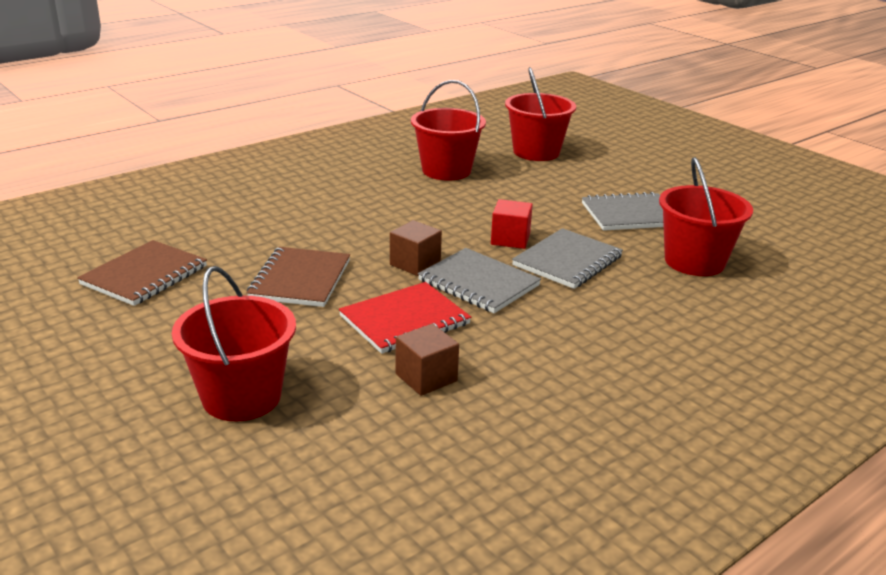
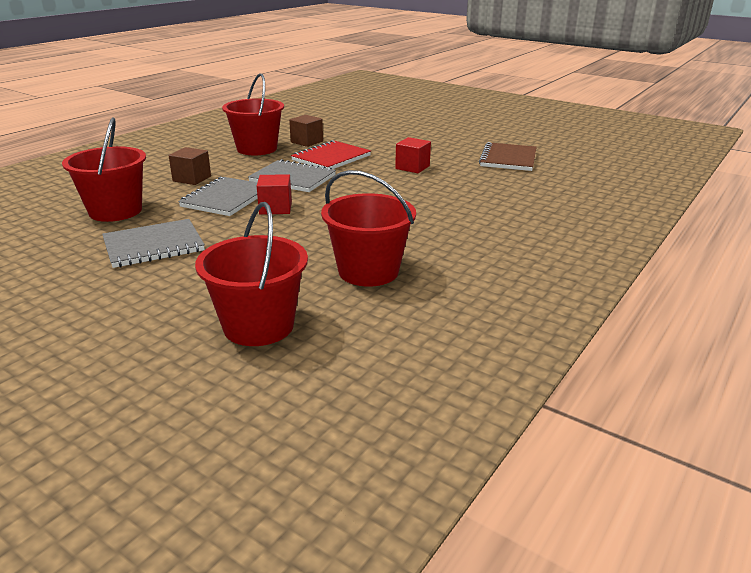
camera: 165 degrees right, 0 degrees up
(241, 397) = (388, 130): red bucket -> red bucket (257, 149)
(300, 279) = (412, 167): brown notebook -> red cube
(415, 264) = (343, 183): brown cube -> brown cube (192, 179)

